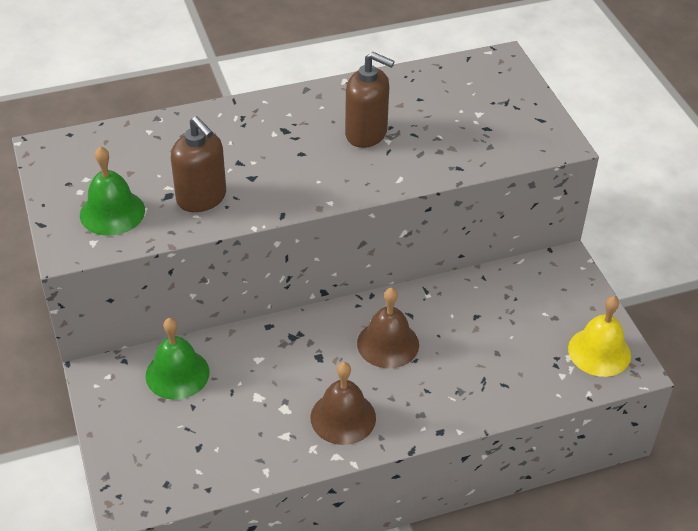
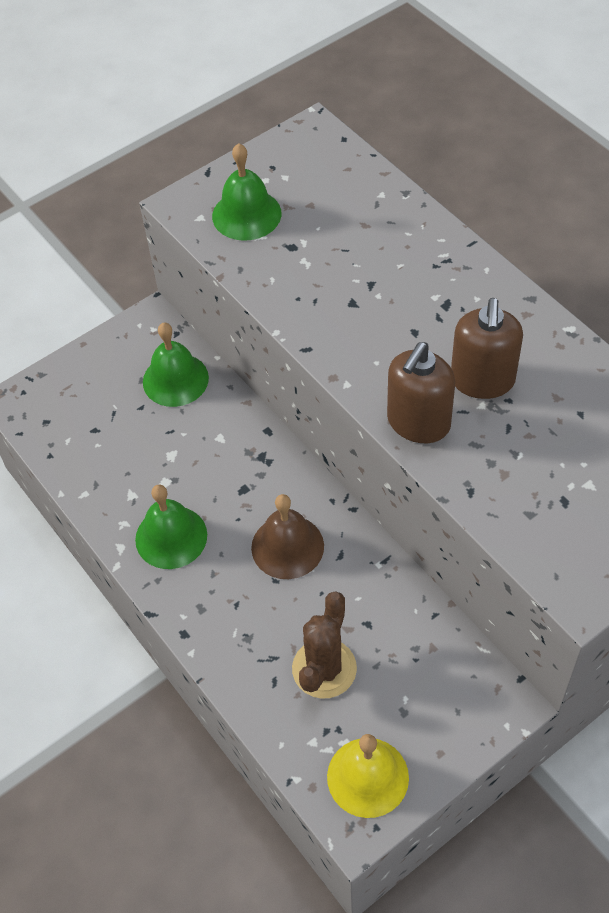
camera: 75 degrees right, 10 degrees up
(202, 198) = (300, 274): brown soap dispenser -> brown soap dispenser (418, 423)
(343, 417) = (171, 537): brown bell -> green bell
(504, 351) = (324, 669): none -> brown cactus

